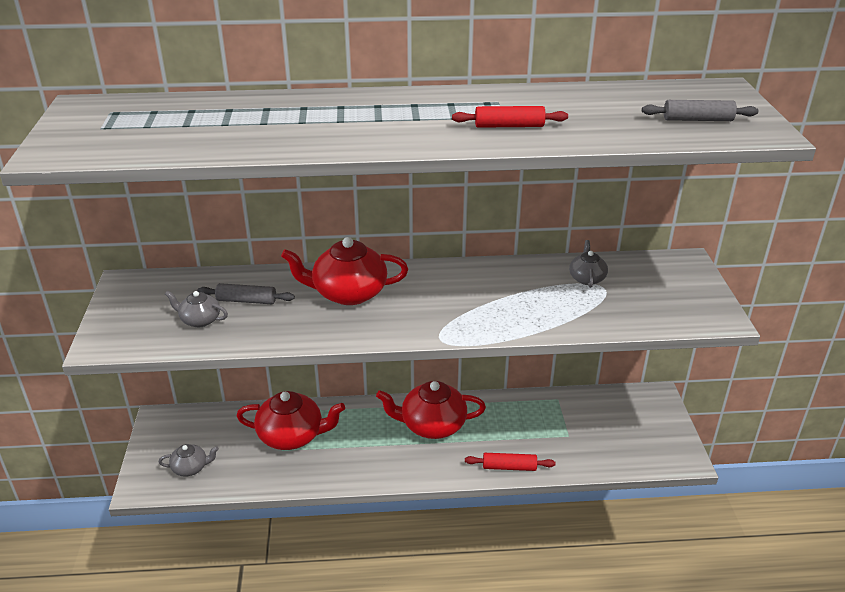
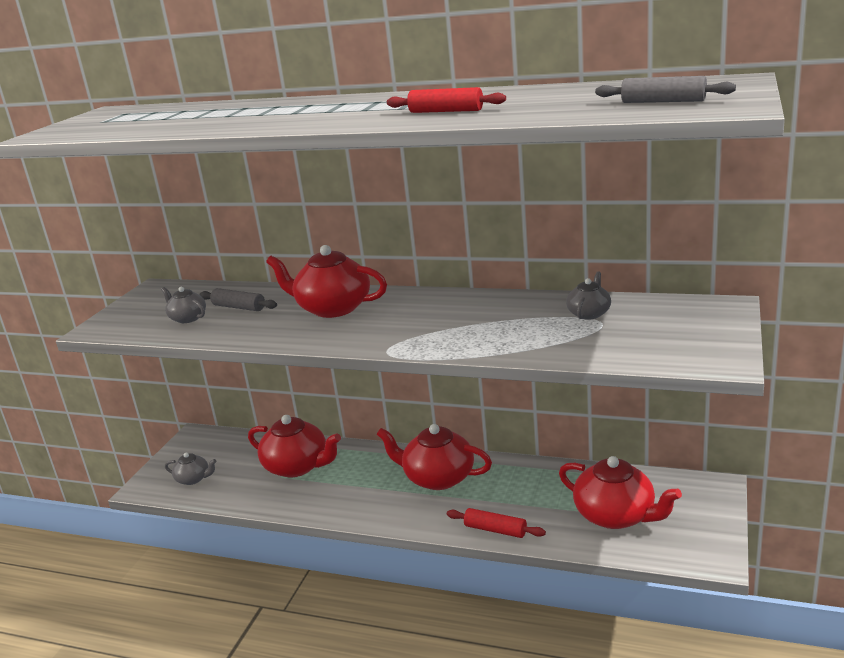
camera: 25 degrees right, 10 degrees down
(597, 435) = (616, 515): none -> red teapot

